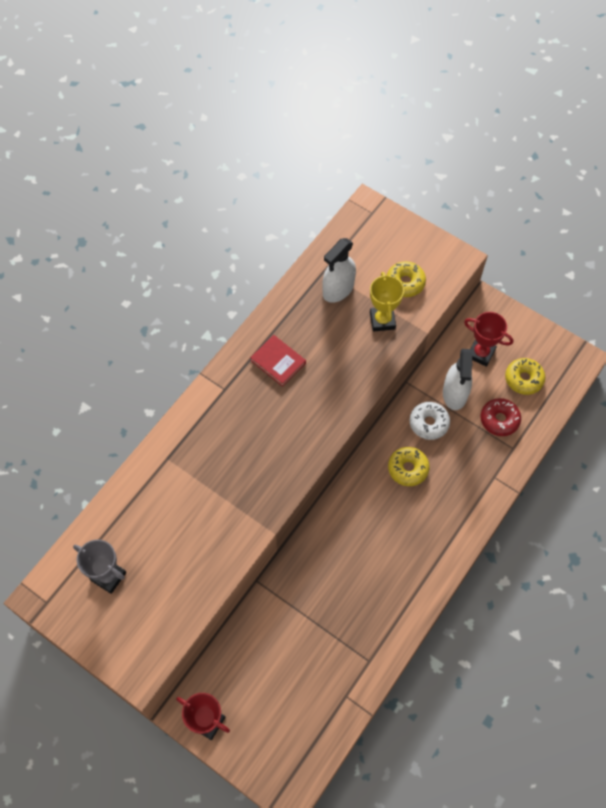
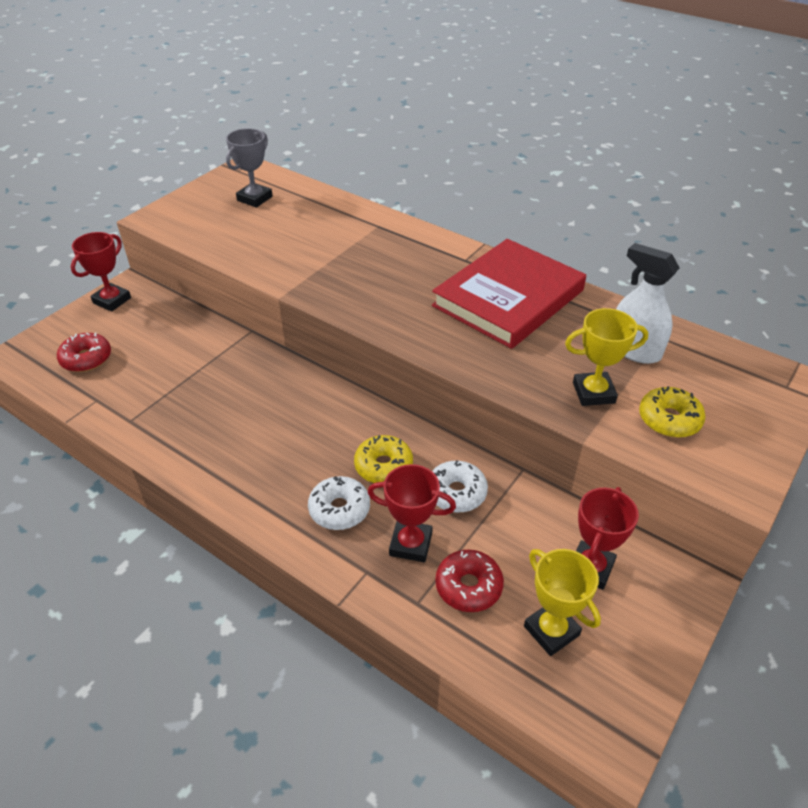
camera: 90 degrees right, 20 degrees down
(278, 362) = (508, 298): red book -> red book, size x2.19
(294, 721) = (86, 359): none -> red donut
(447, 496) = (339, 509): none -> white donut
(455, 393) = (510, 527): white spray bottle -> none
(472, 451) = (410, 544): none -> red trophy
(523, 379) = (551, 630): yellow donut -> yellow trophy

